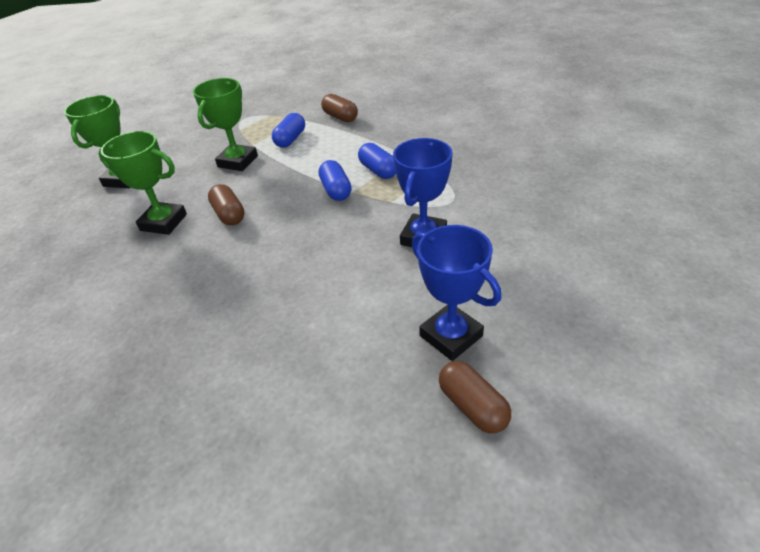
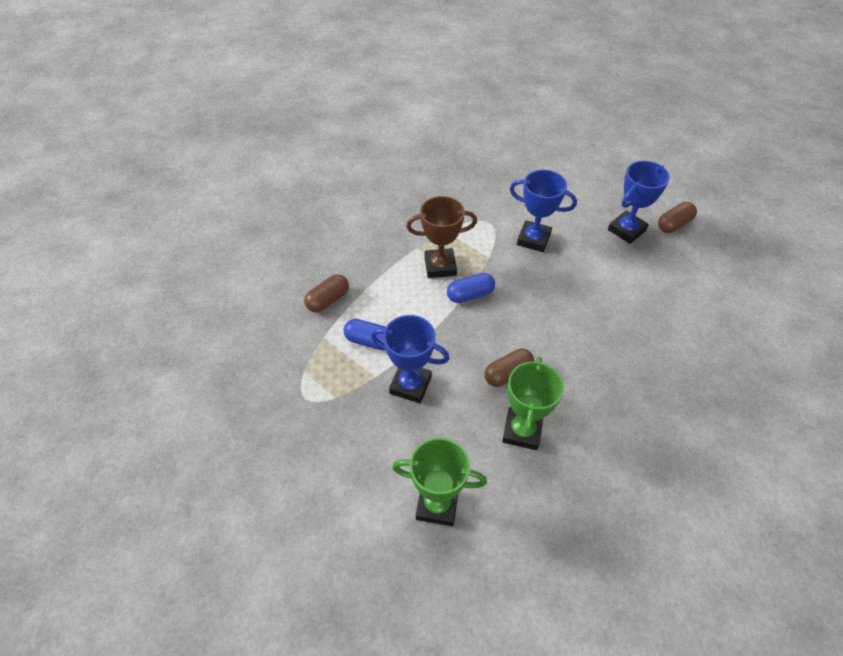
camera: 95 degrees left, 10 degrees up
(238, 161) = (410, 385): green trophy -> blue trophy
(378, 170) = (440, 266): blue capsule -> brown trophy

